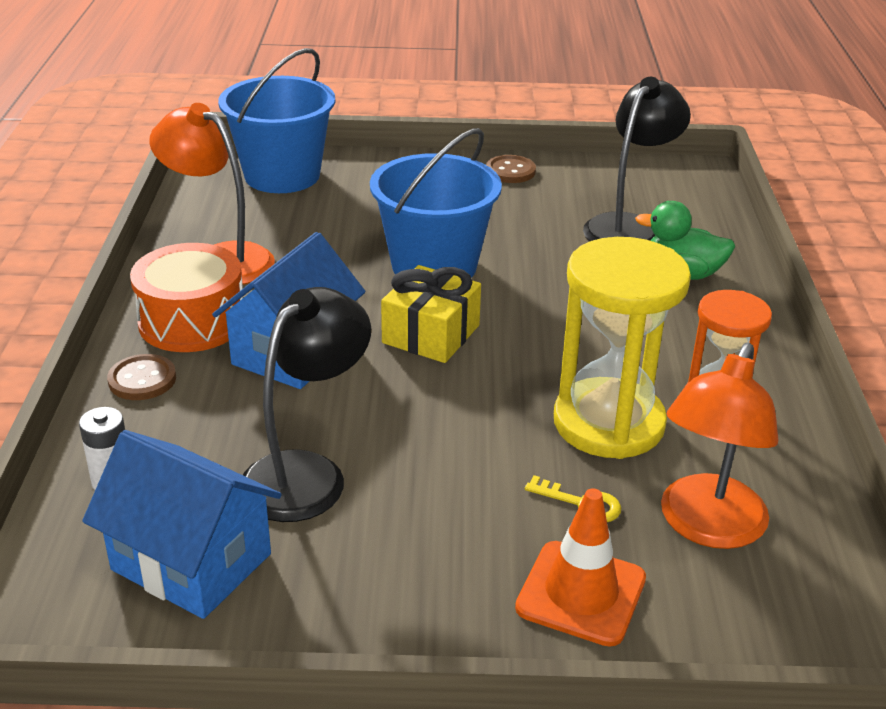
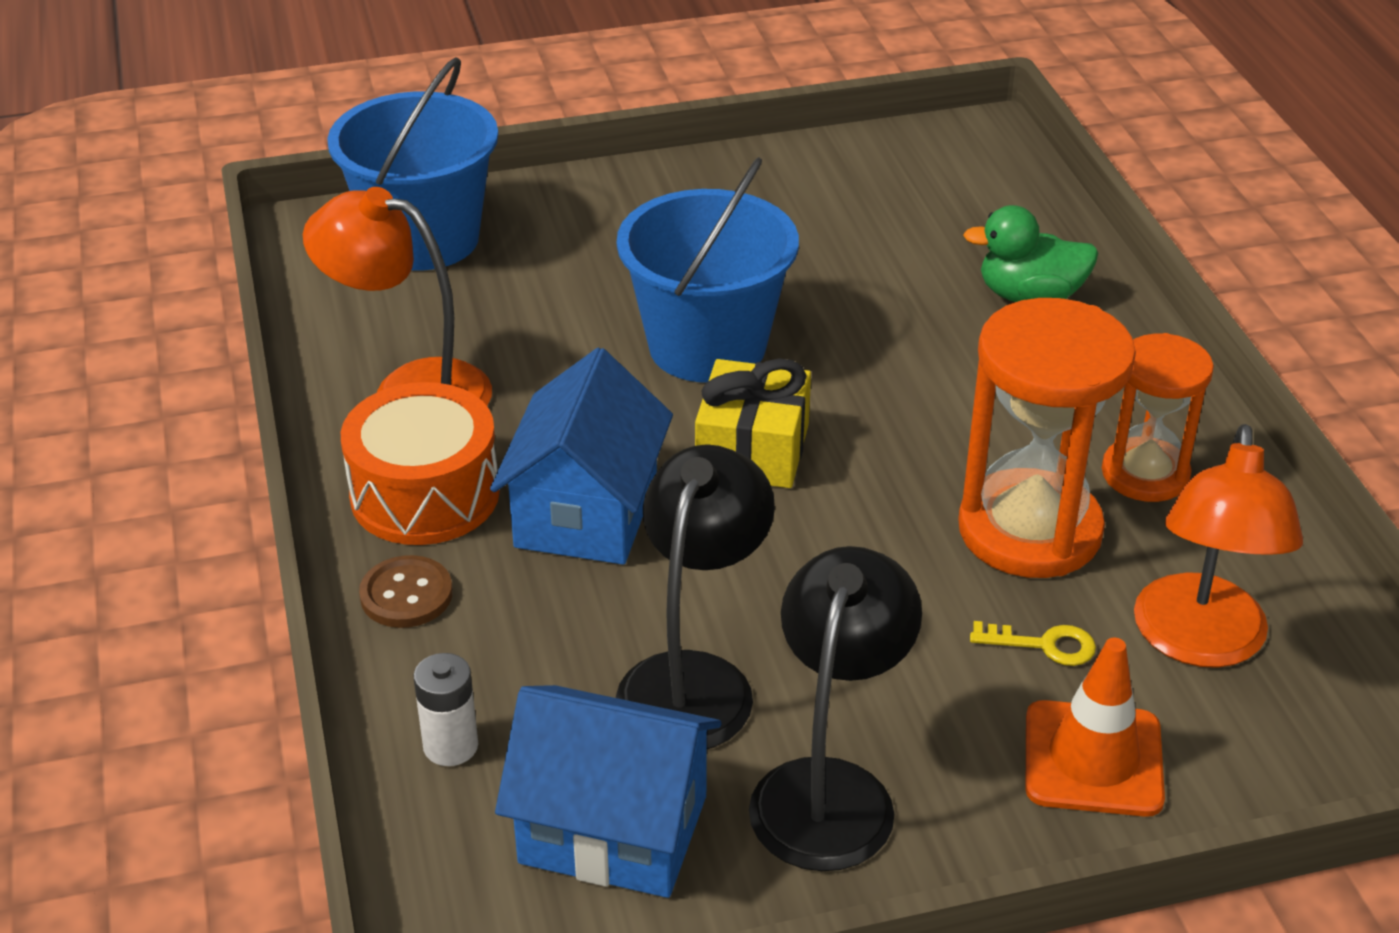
camera: 15 degrees left, 5 degrees up
(510, 171) = (738, 176): brown button -> none
(608, 423) = (1029, 530): yellow hourglass -> orange hourglass
(629, 227) = (933, 237): black lamp -> black lamp (830, 789)

